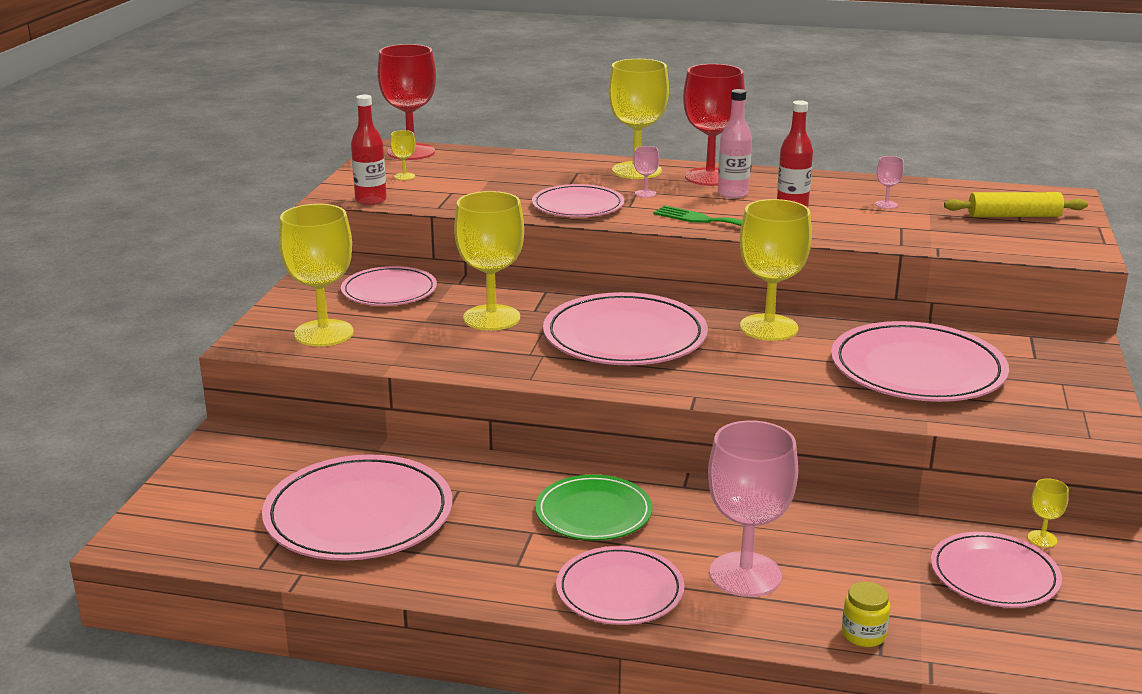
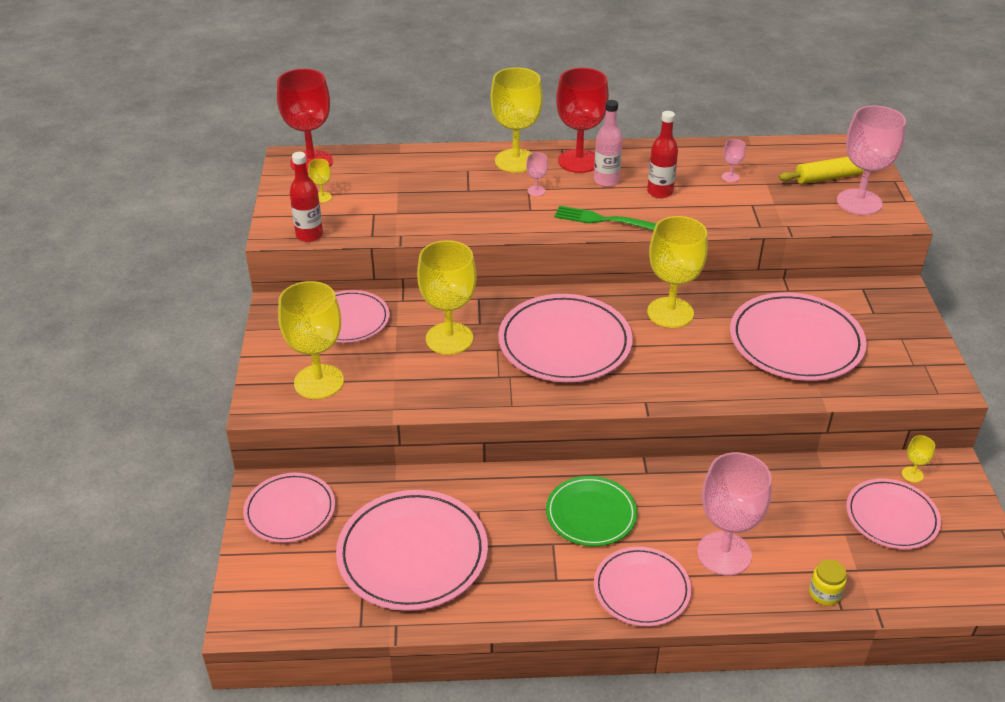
camera: 15 degrees left, 15 degrees up
(578, 206) = (488, 216): pink plate -> pink plate (290, 510)
(1041, 238) = (859, 202): none -> pink goblet

